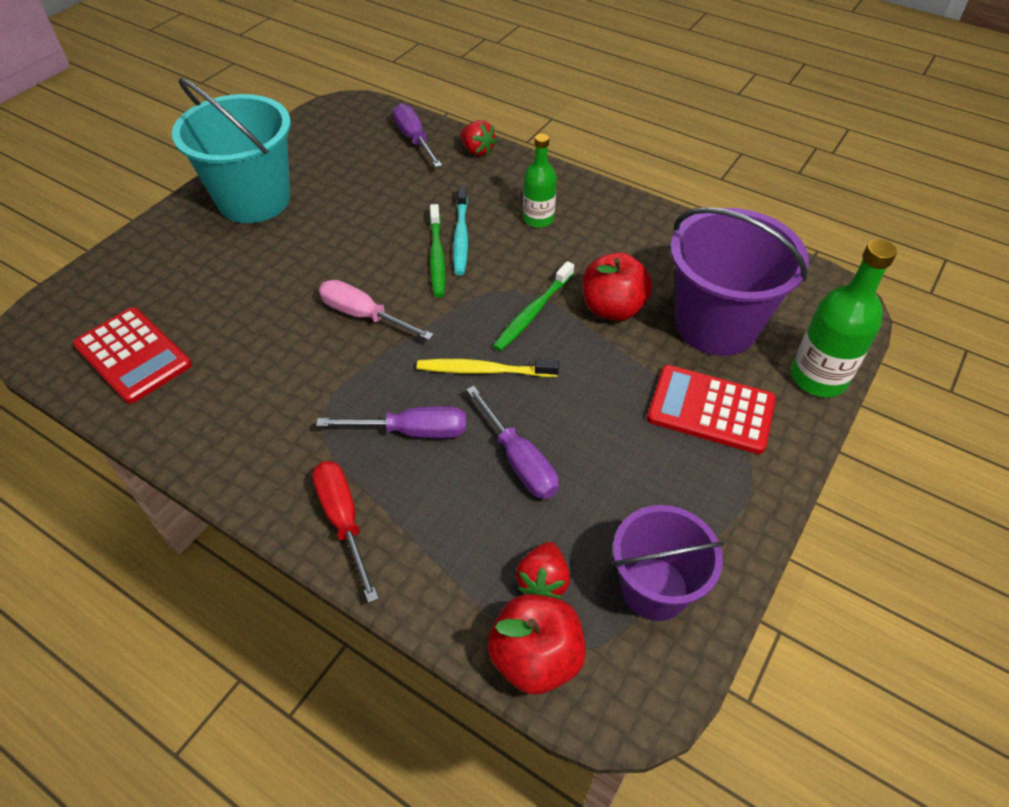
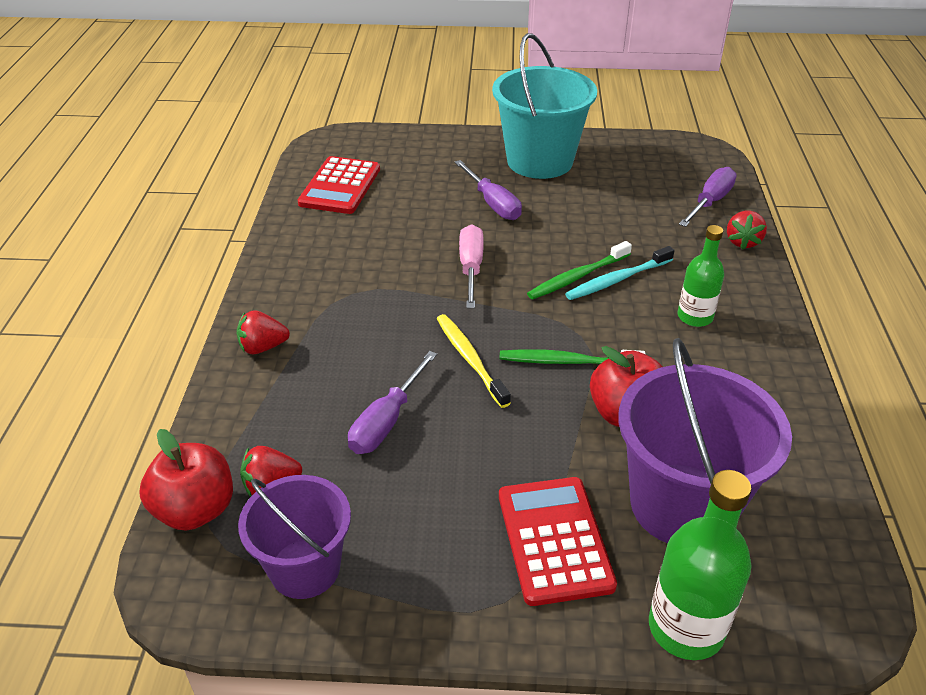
camera: 60 degrees right, 10 degrees down
(343, 521) = (263, 347): red screwdriver -> red strawberry
(412, 431) = (372, 346): purple screwdriver -> purple screwdriver (493, 203)

